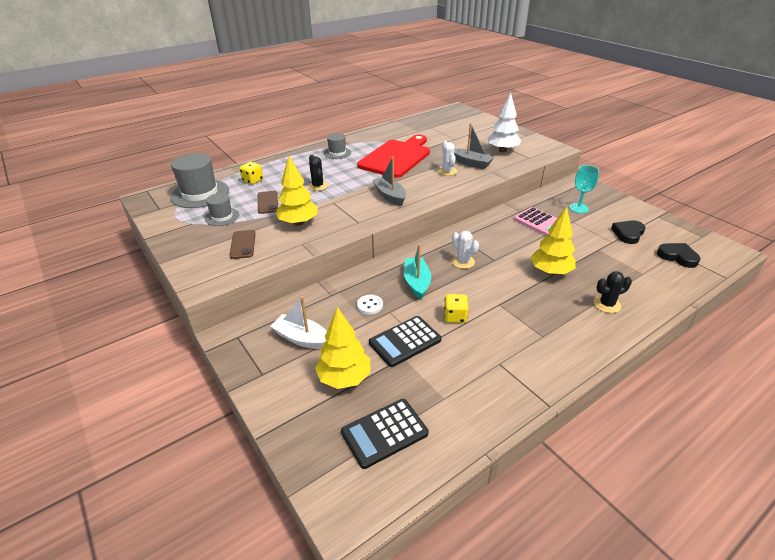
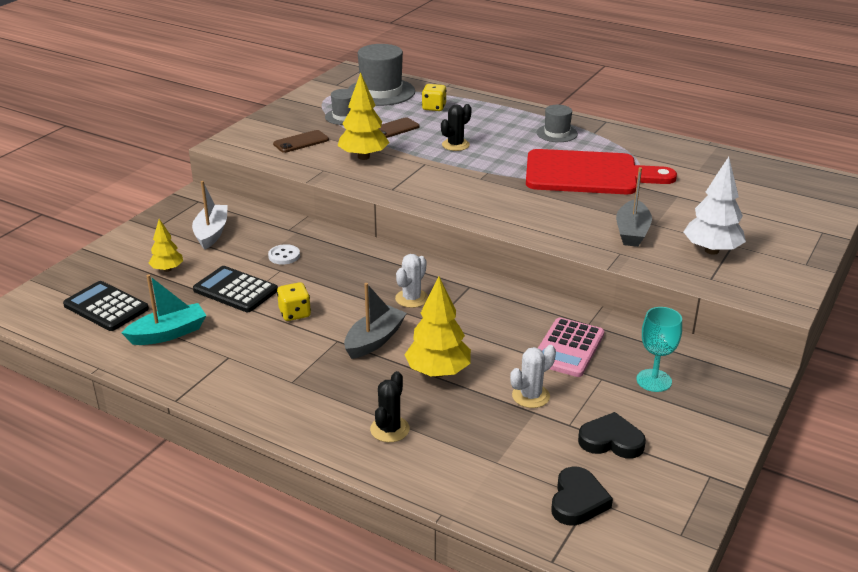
camera: 65 degrees right, 5 degrees down
(344, 378) = (167, 269): yellow tree -> yellow tree, size x0.59
(390, 196) = (472, 193): grey boat -> grey boat (374, 340)
(417, 282) = (344, 275): turquoise boat -> turquoise boat (168, 333)
(447, 171) = (584, 218): white cactus -> white cactus (530, 396)
(606, 304) = (390, 429): black cactus -> black cactus turned 60 degrees clockwise

